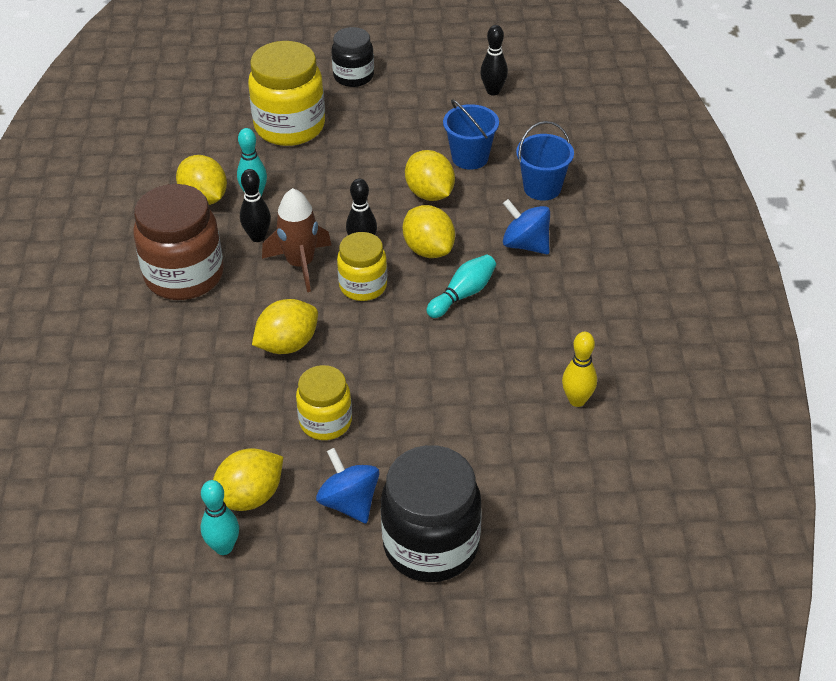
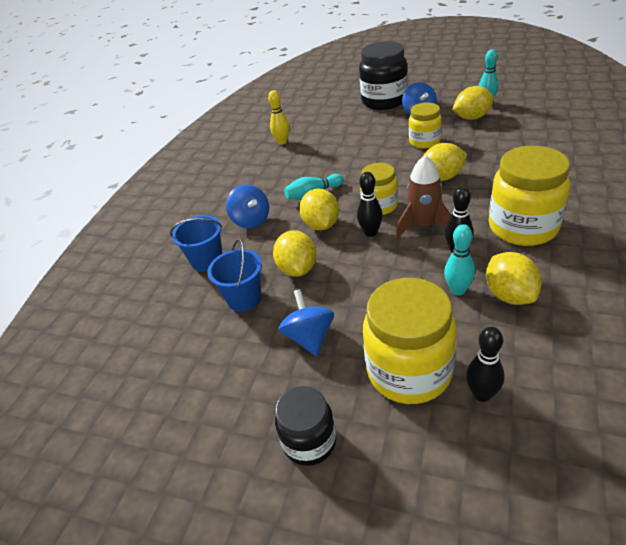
camera: 155 degrees left, 5 degrees down
(184, 275) = (522, 227): brown jar -> yellow jar
(385, 136) = (309, 337): none -> blue spinning top
(493, 91) = (169, 377): black bowling pin -> black bowling pin (482, 394)

